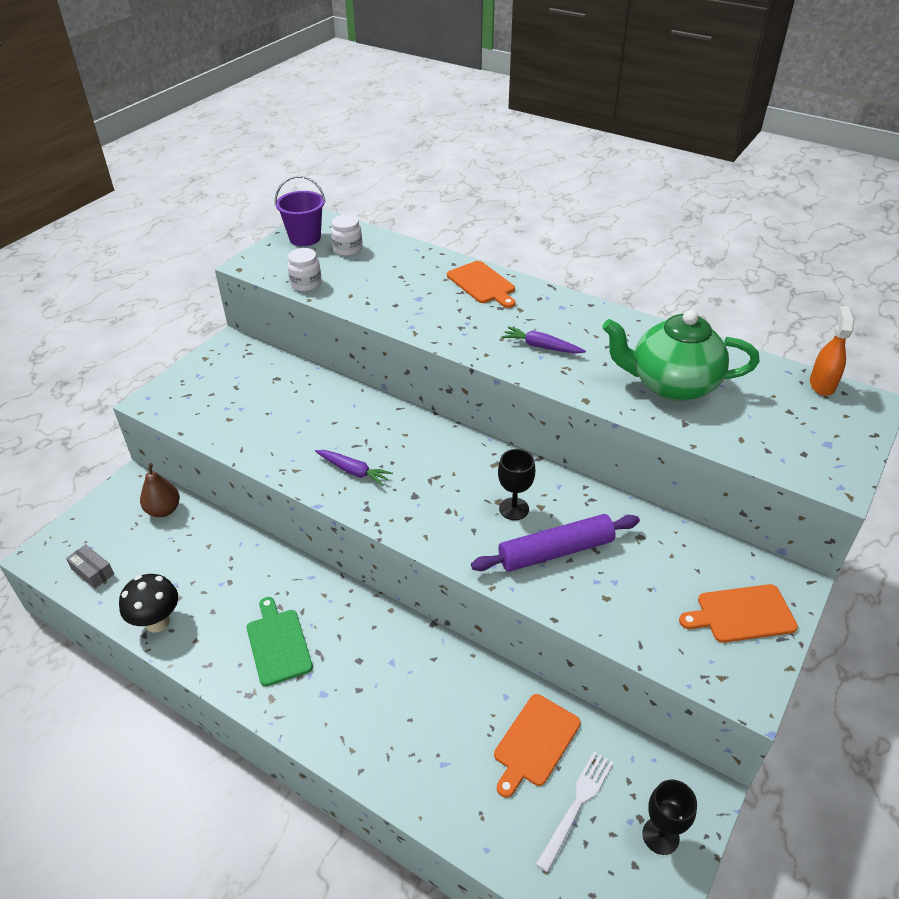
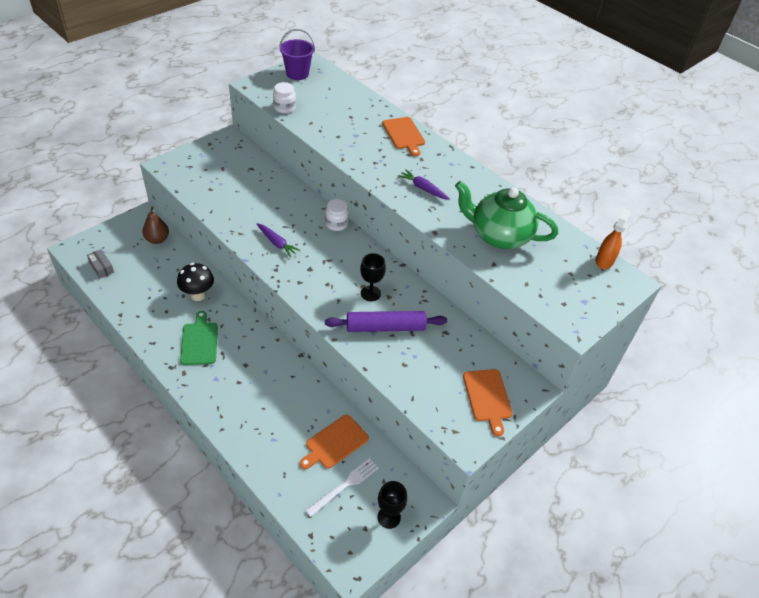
camera: 10 degrees right, 5 degrees up
(157, 622) = (131, 309): black mushroom -> black mushroom (198, 295)
(348, 249) = (323, 88): white jar -> white jar (336, 224)
(741, 614) = (488, 397): orange cutting board -> orange cutting board turned 105 degrees counterclockwise

